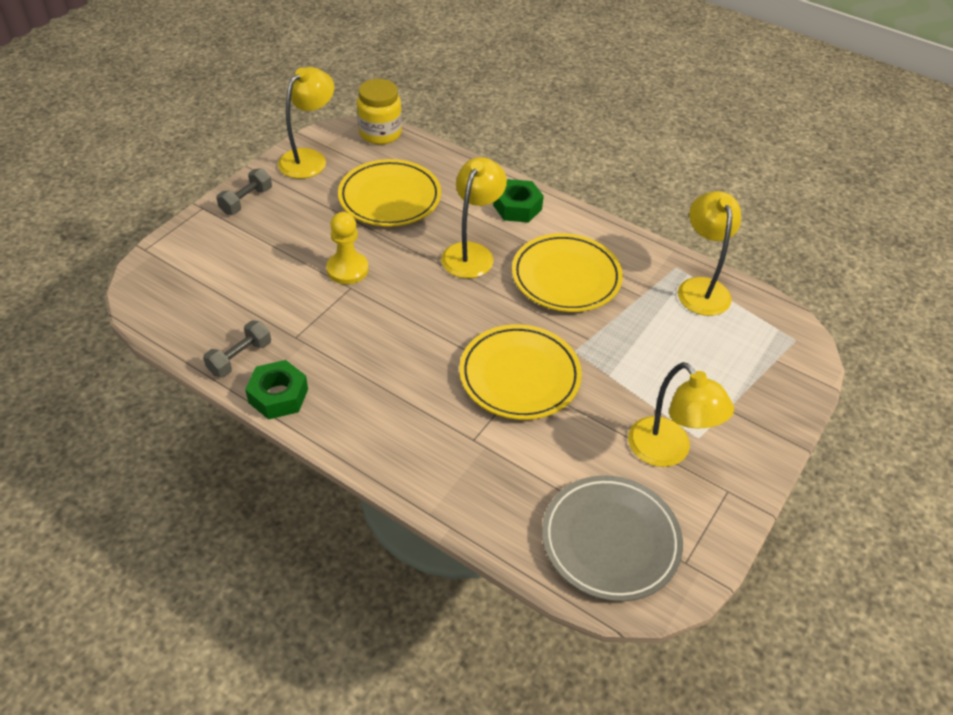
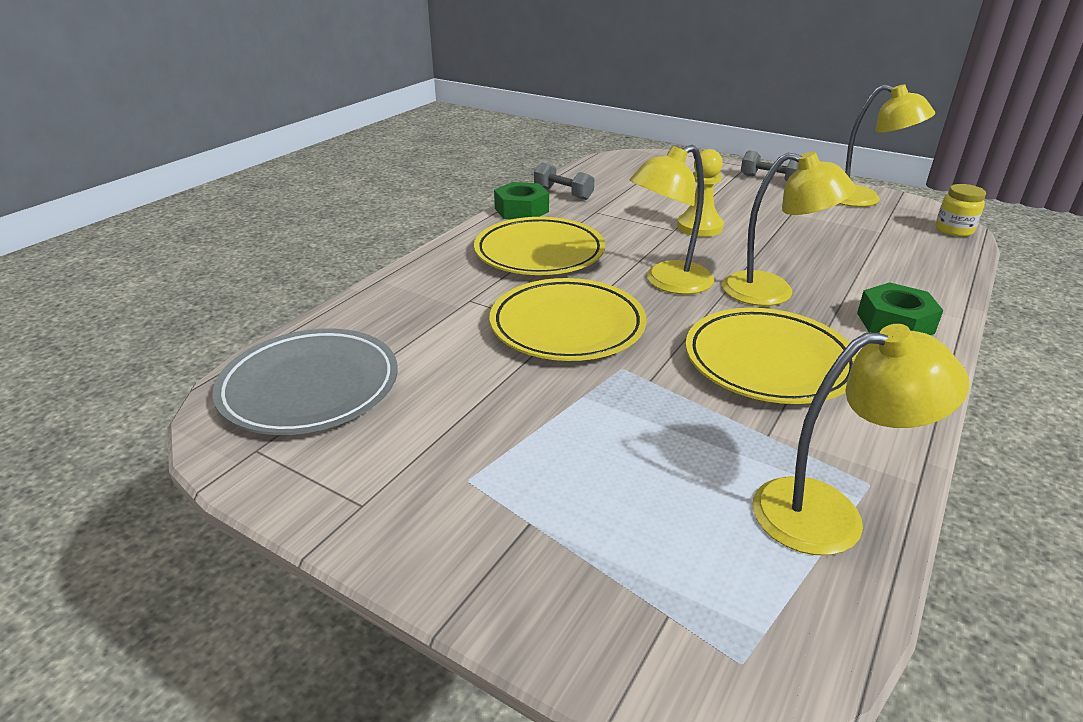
camera: 90 degrees right, 15 degrees down
(380, 133) = (953, 230): yellow jar -> yellow jar, size x0.66
(390, 198) = (835, 241): yellow plate -> yellow plate (539, 253)
(667, 452) = (441, 444): yellow lamp -> yellow lamp (668, 283)

